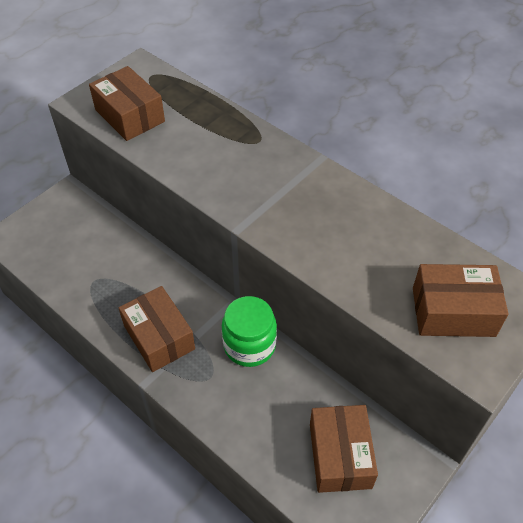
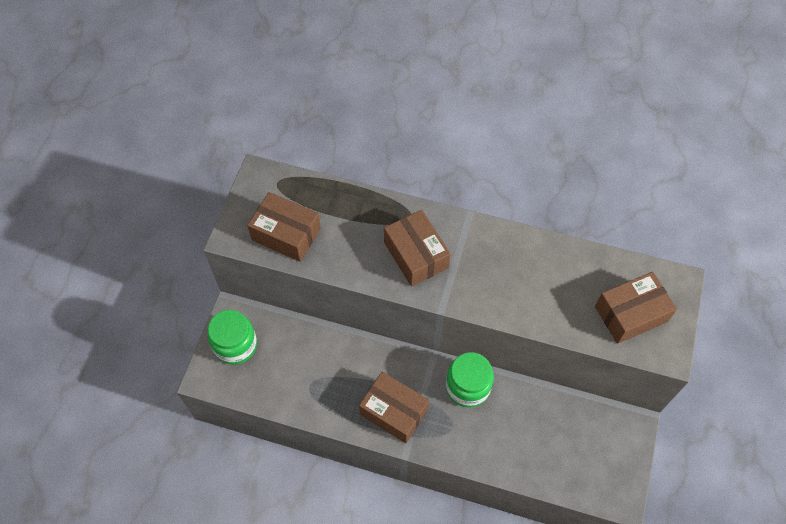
camera: 25 degrees left, 10 degrees up
(51, 221) = (235, 345): none -> green jar
(340, 455) = (578, 444): brown box -> brown box (416, 255)

